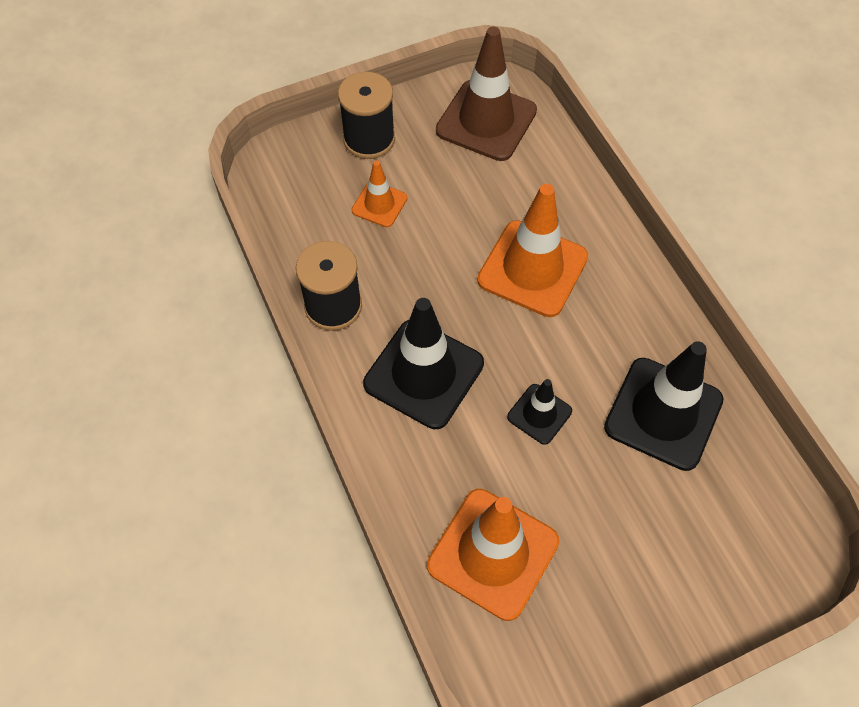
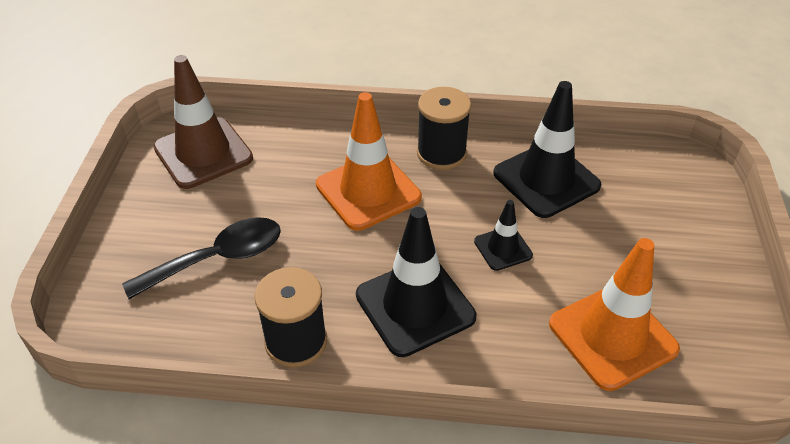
camera: 60 degrees left, 15 degrees down
(369, 139) = (142, 234): black spool -> black spool (441, 153)
(379, 204) = (218, 258): orange traffic cone -> black spoon

